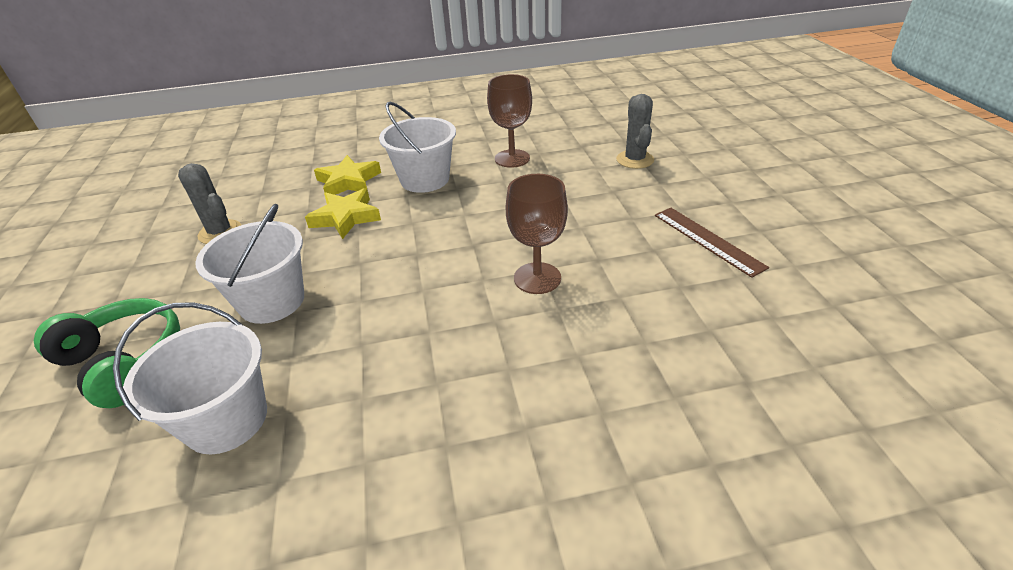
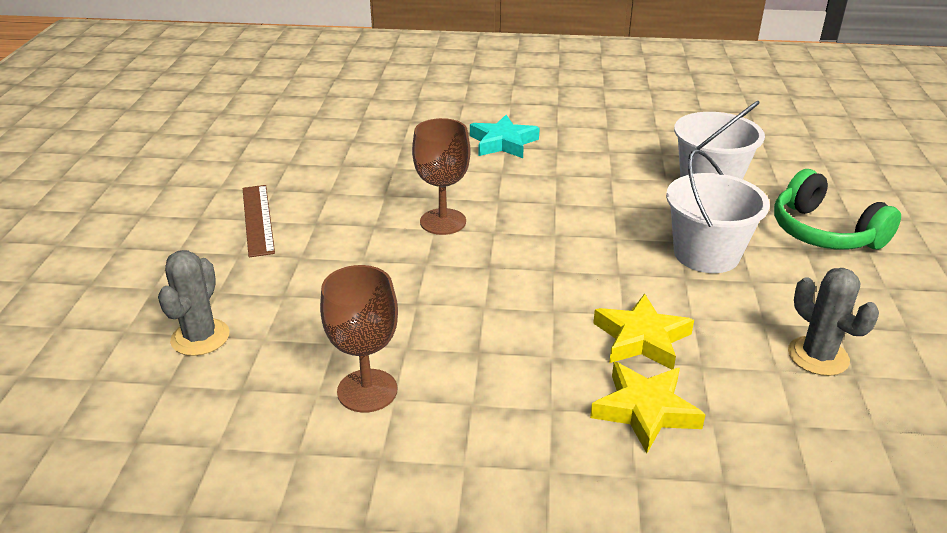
camera: 165 degrees left, 5 degrees down
(425, 179) = (520, 381): white bucket -> none
(532, 438) = (503, 143): none -> turquoise star

